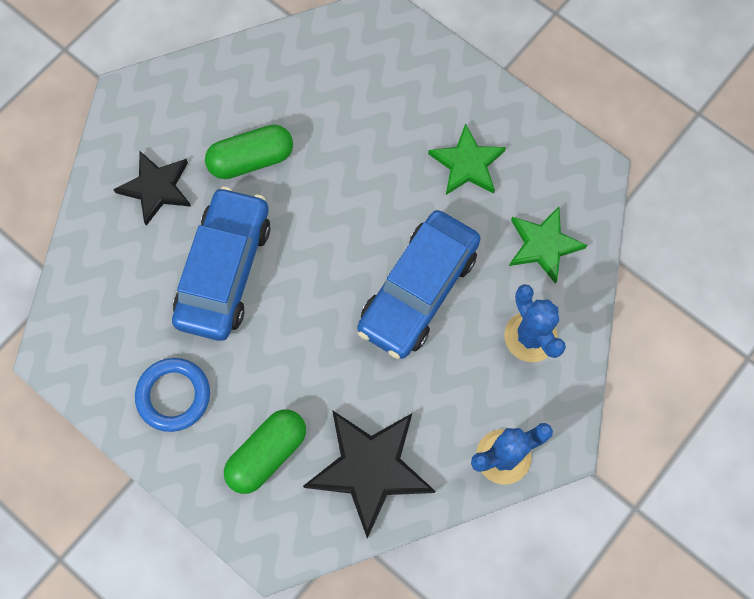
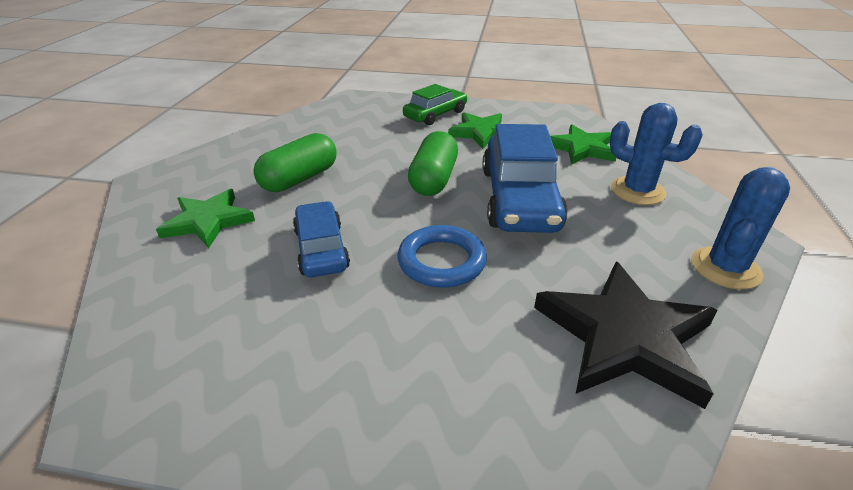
camera: 30 degrees left, 35 degrees down
(156, 188) = (208, 221): black star -> green star
(173, 395) = (328, 377): blue ring -> blue ring (441, 261)
(224, 270) = (321, 249): blue car -> blue car, size x0.59
(267, 454) = (498, 380): green capsule -> green capsule (433, 179)
(446, 100) = (435, 114): none -> green car

